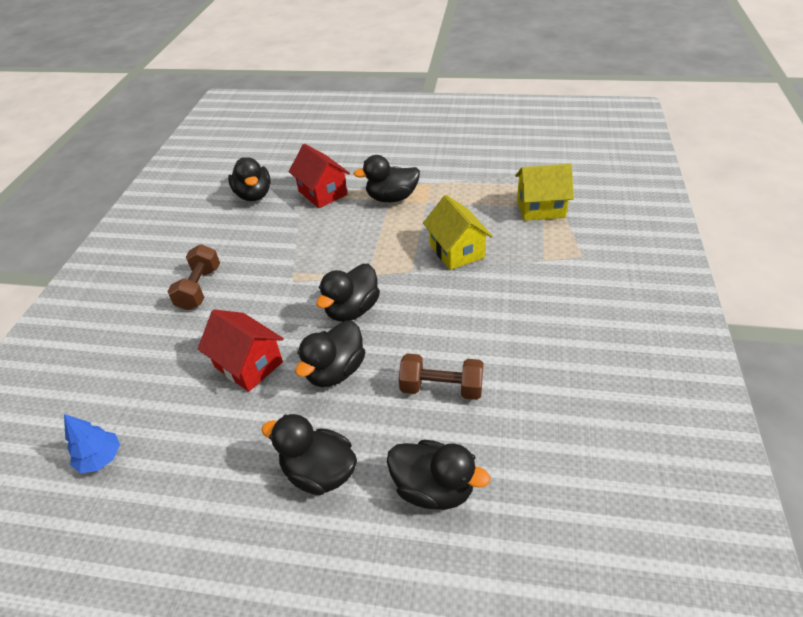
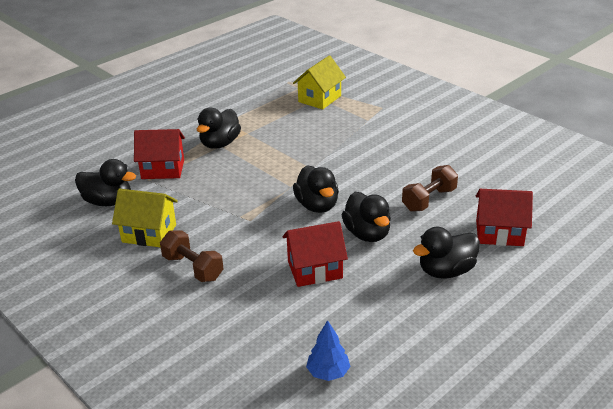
camera: 55 degrees left, 10 degrees down
(433, 488) = (499, 233): black duck -> red house
(456, 251) = (316, 144): yellow house -> yellow house (149, 233)

